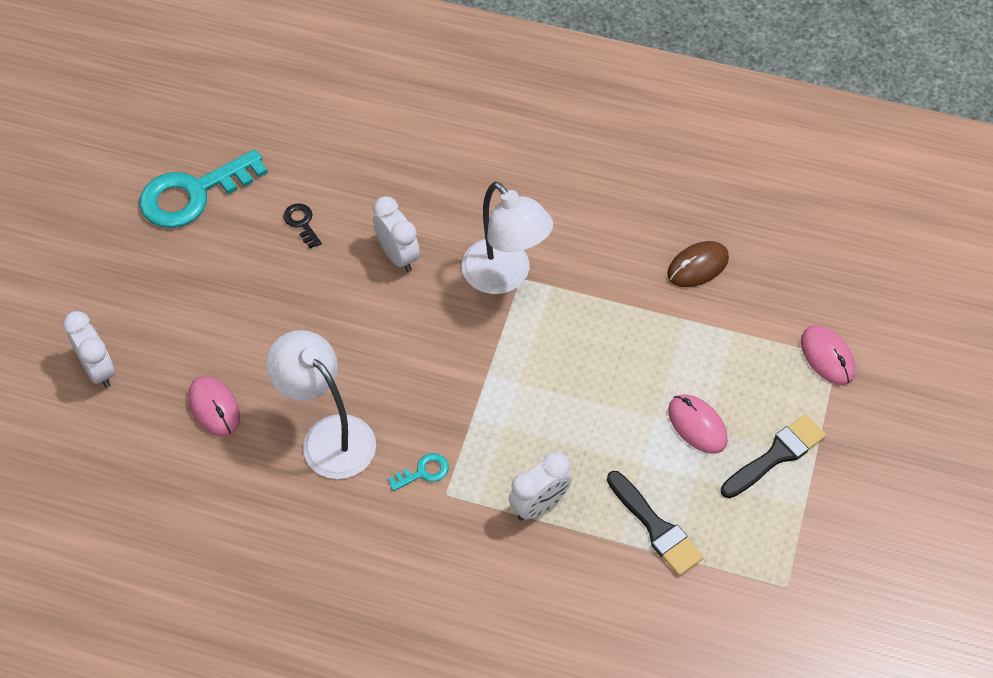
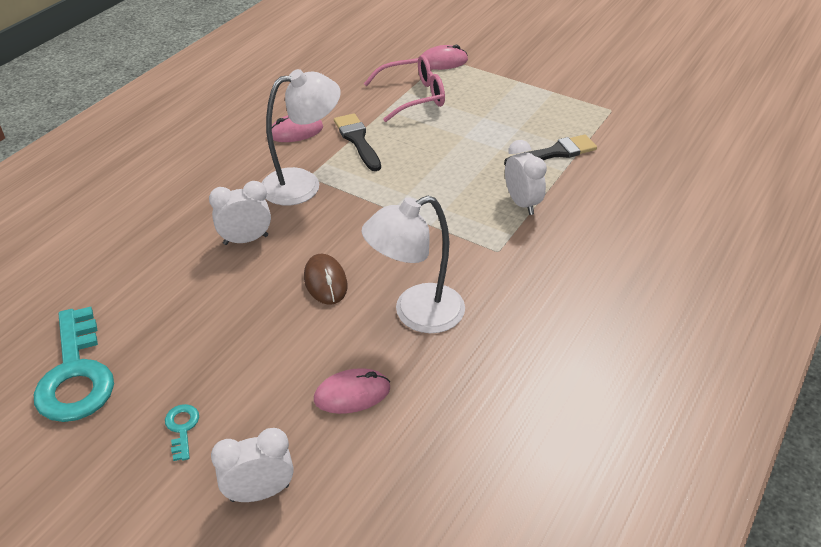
camera: 75 degrees left, 15 degrees down
(302, 223) = (169, 296): black key -> none
(423, 472) = (473, 260): turquoise key -> turquoise key (182, 428)
(697, 266) = (344, 95): brown mouse -> brown mouse (325, 281)
(697, 425) = (477, 120): pink mouse -> pink mouse (296, 131)
(725, 342) = (413, 96): none -> pink glasses
(776, 455) = (511, 94): black brush -> black brush (357, 140)

